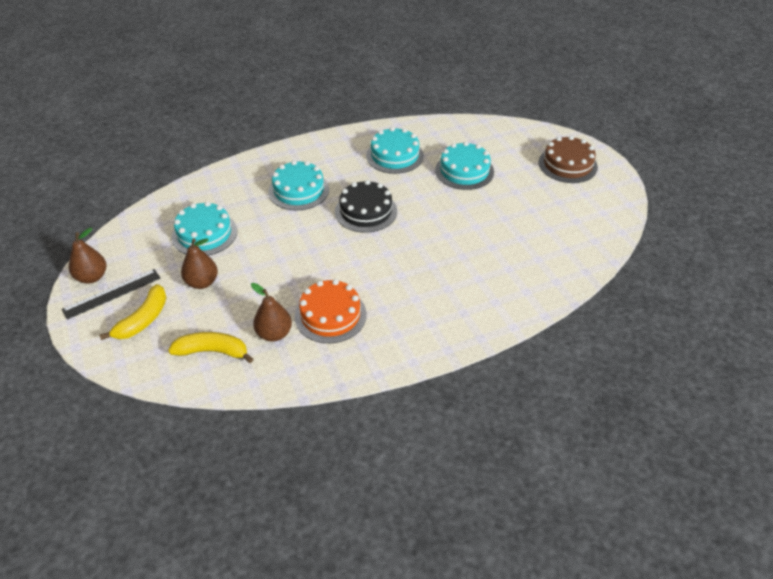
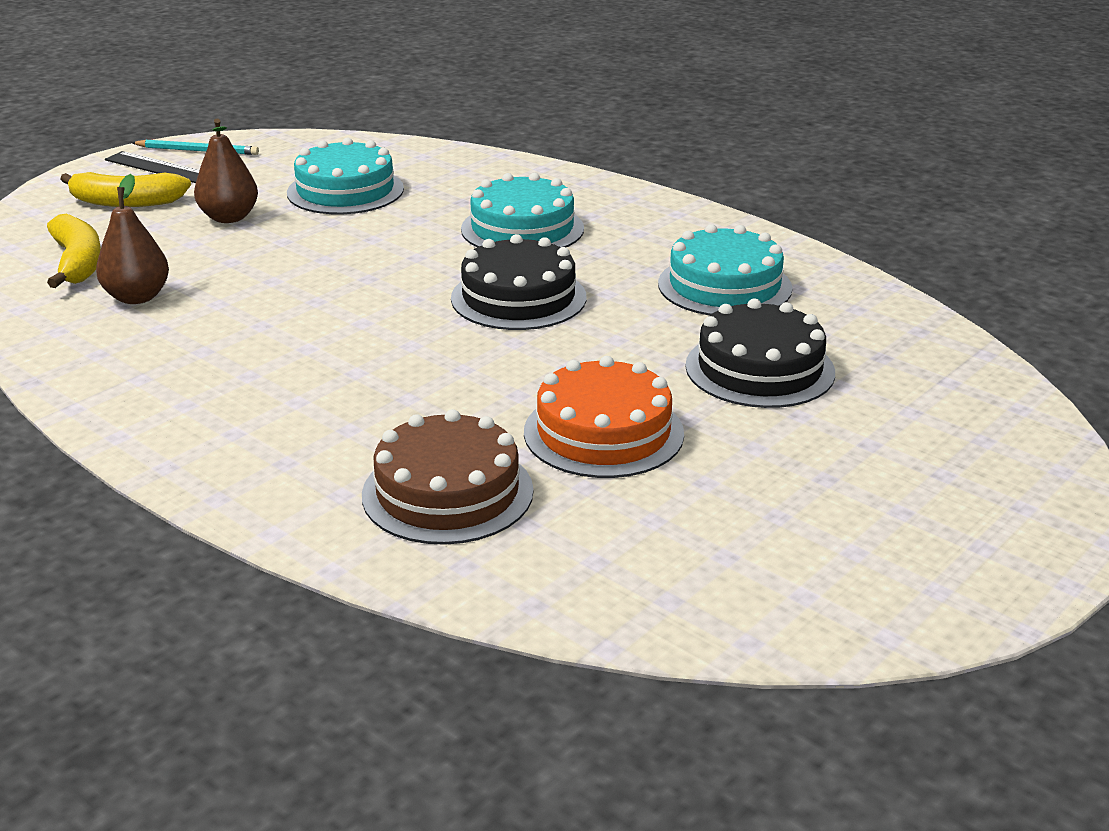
camera: 65 degrees right, 15 degrees down
(92, 277) = (198, 151): brown pear -> turquoise pencil
(330, 315) = (206, 332): orange cake -> orange cake (603, 433)
(464, 171) = (759, 369): turquoise cake -> black cake
(567, 164) = (951, 501): brown cake -> brown cake (447, 492)

